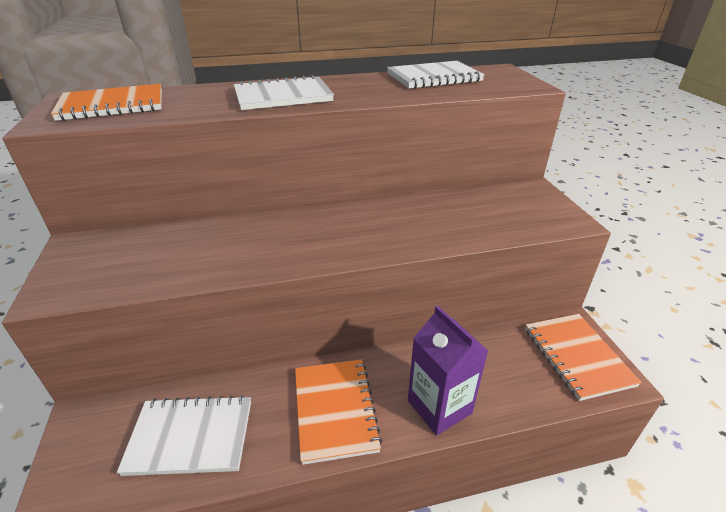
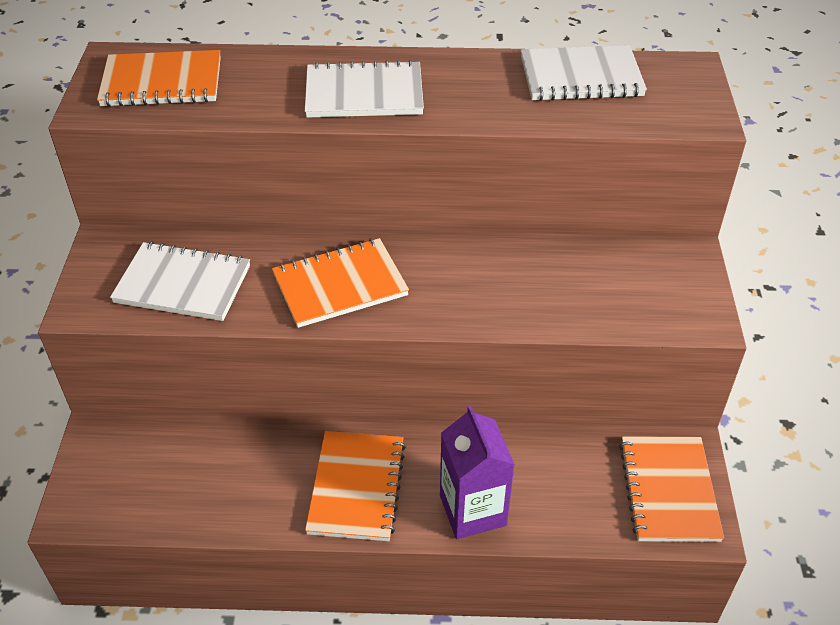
camera: 15 degrees right, 10 degrees up
(190, 437) = (202, 481): white notebook -> white notebook (183, 284)
(289, 242) = (340, 285): none -> orange notebook

